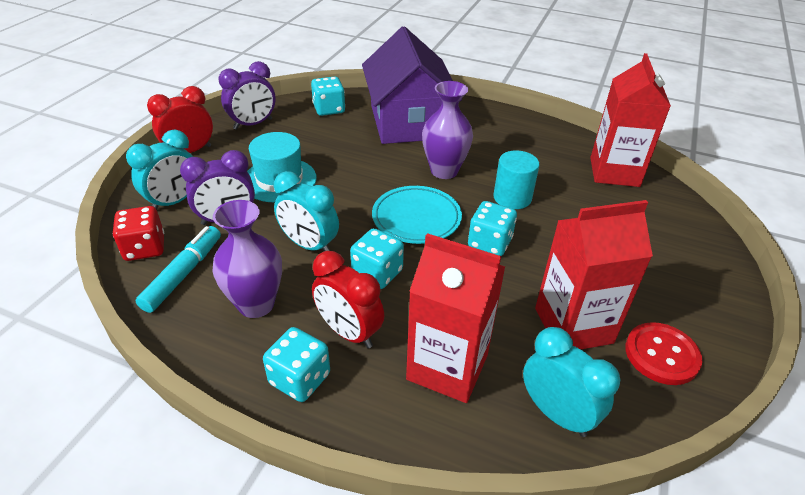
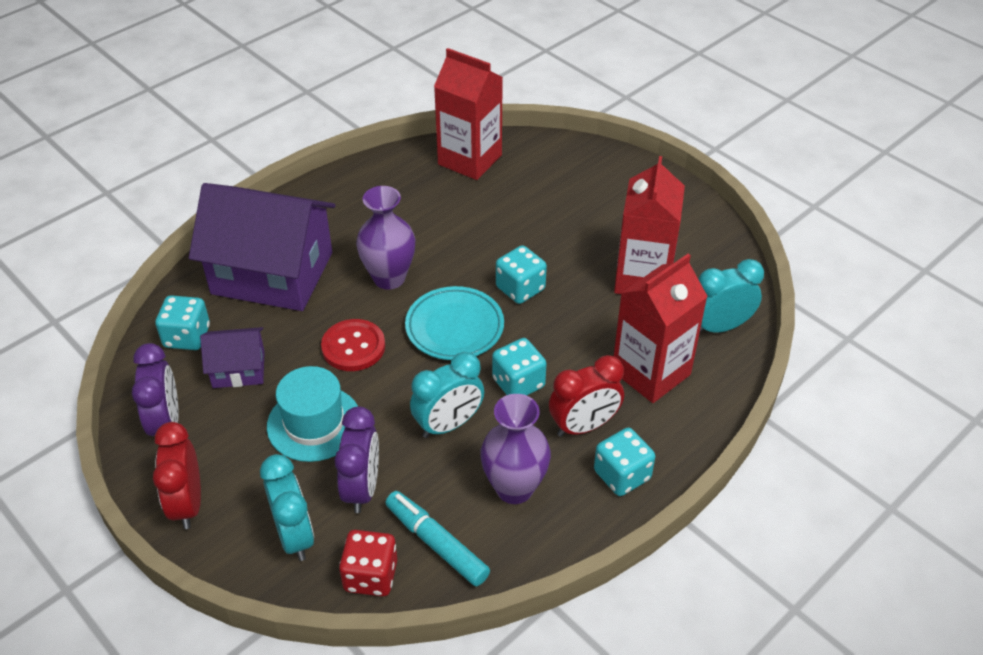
camera: 65 degrees left, 5 degrees up
(312, 135) = (238, 369): none -> purple house
(512, 198) = (465, 246): turquoise cylinder -> none
(661, 355) = (692, 244): red button -> red button (353, 347)

